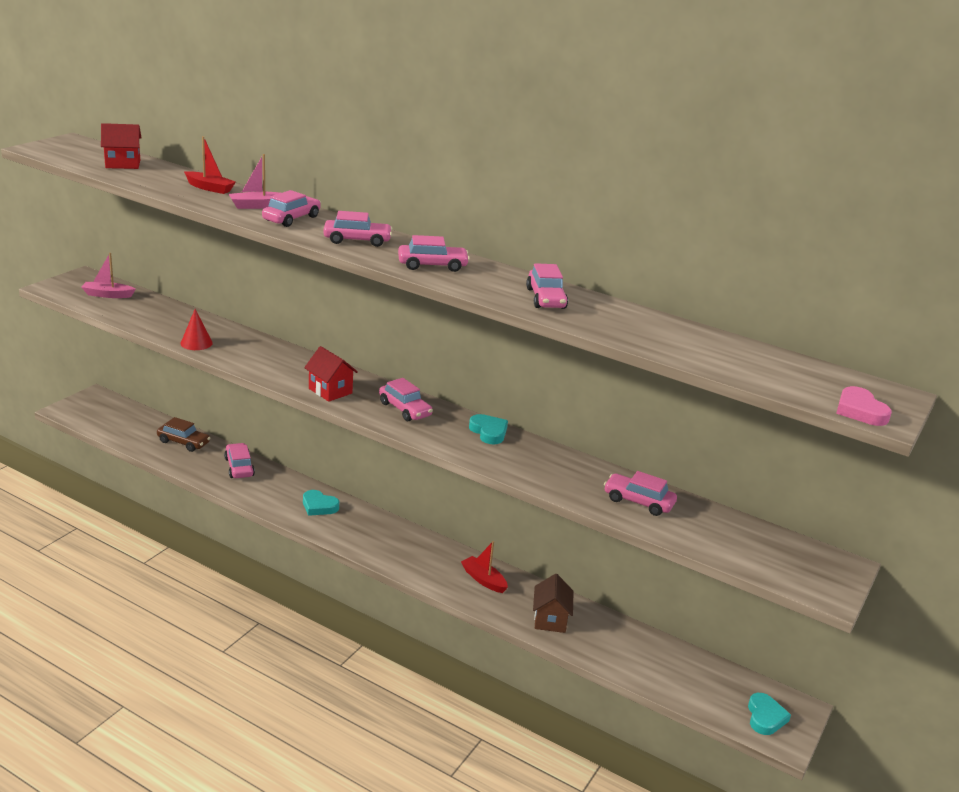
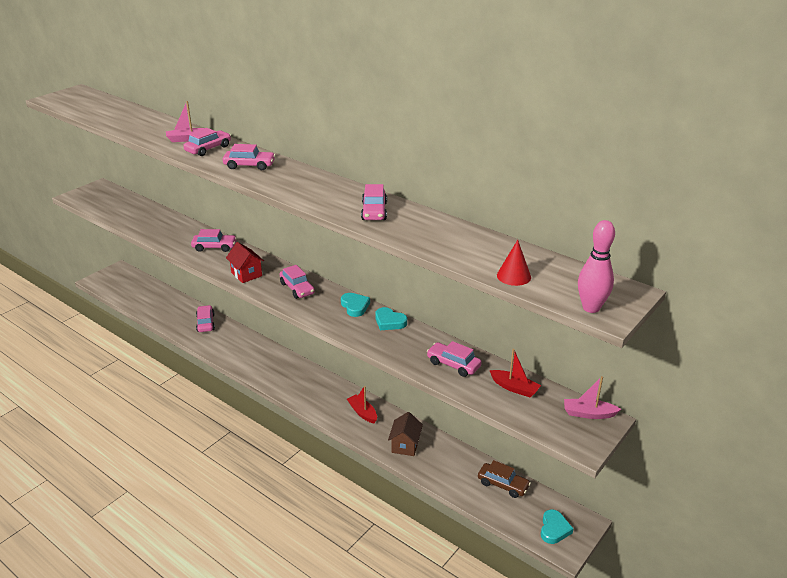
camera: 10 degrees right, 5 degrees up
(107, 295) = (111, 201): pink boat -> pink boat (588, 414)
(123, 164) = (105, 108): red house -> none
(183, 442) = (171, 304): brown car -> brown car (503, 485)
(196, 343) = (161, 237): red cone -> red cone (513, 276)
(210, 188) = (159, 125): red boat -> red boat (514, 388)
(319, 506) = (255, 353): turquoise heart -> turquoise heart (389, 322)
(432, 265) = (297, 185): pink car -> pink car (214, 247)
(860, 411) = (591, 308): pink heart -> pink bowling pin

